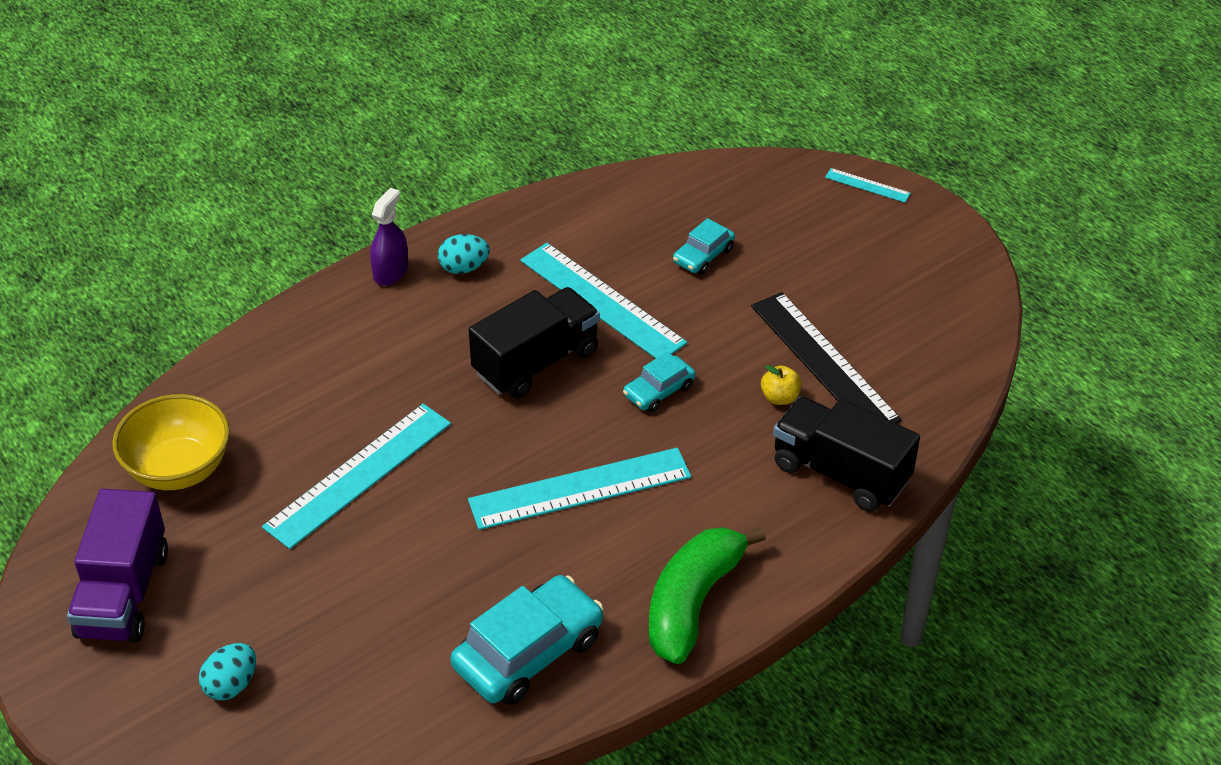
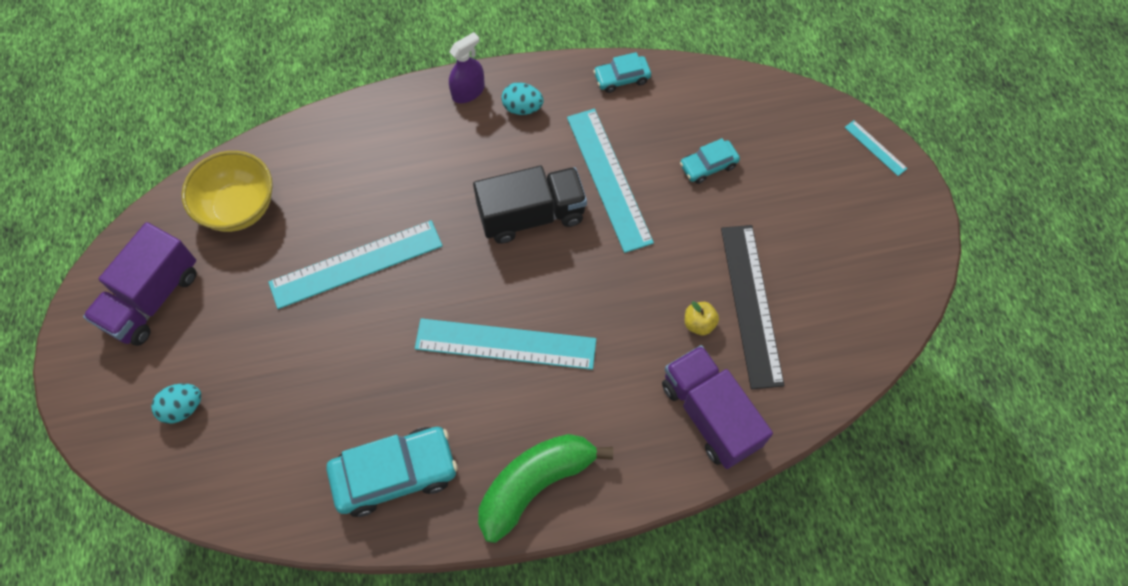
camera: 25 degrees right, 20 degrees up
(659, 391) = (609, 279): turquoise car -> turquoise car (621, 78)
(840, 473) = (710, 414): black truck -> purple truck

